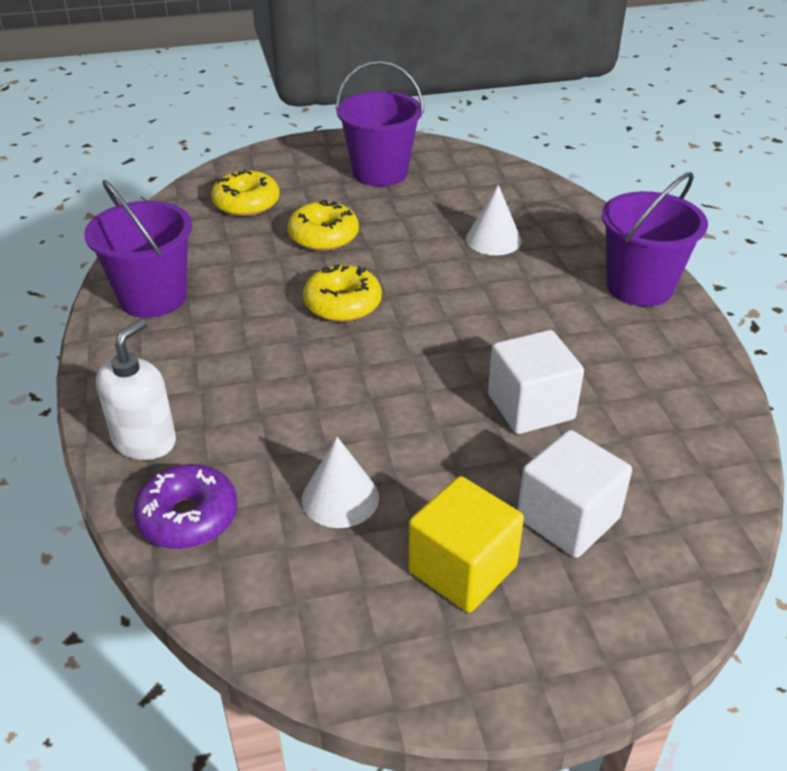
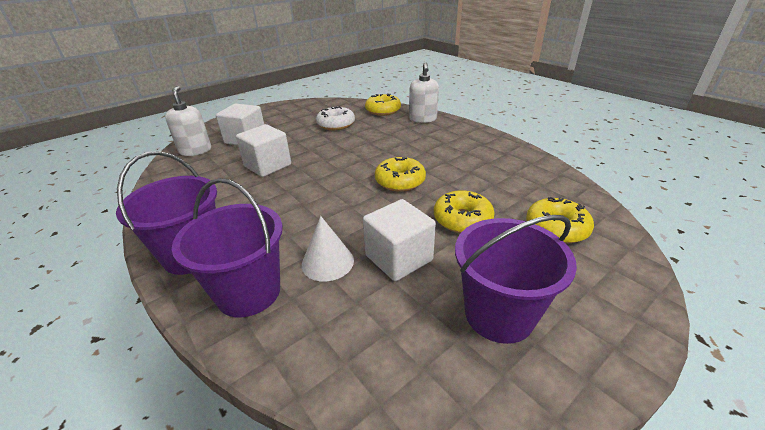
camera: 155 degrees right, 5 degrees down
(153, 297) = (502, 156): purple bucket -> purple bucket (249, 292)
(188, 517) = (383, 111): purple donut -> yellow donut
(340, 498) = (336, 124): white cone -> white donut
(422, 224) = (398, 258): none -> white cube
(462, 569) = (282, 122): yellow cube -> none
(684, 514) = (195, 150): none -> white soap dispenser

